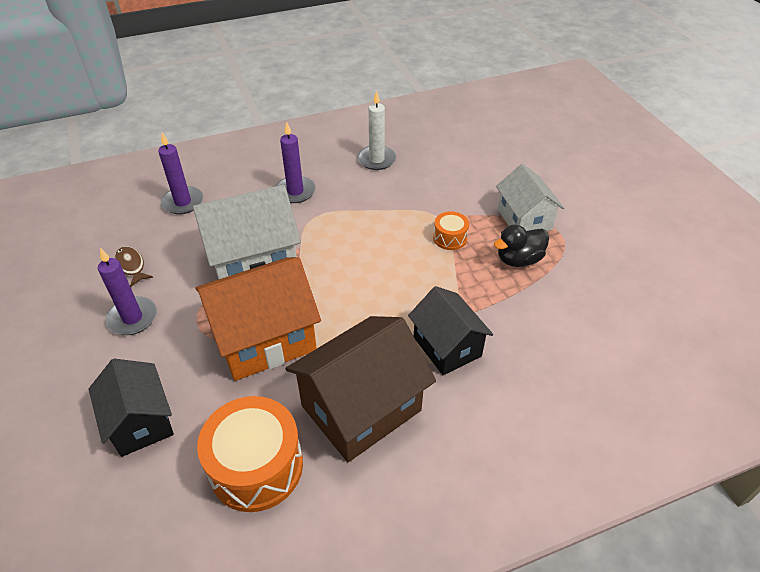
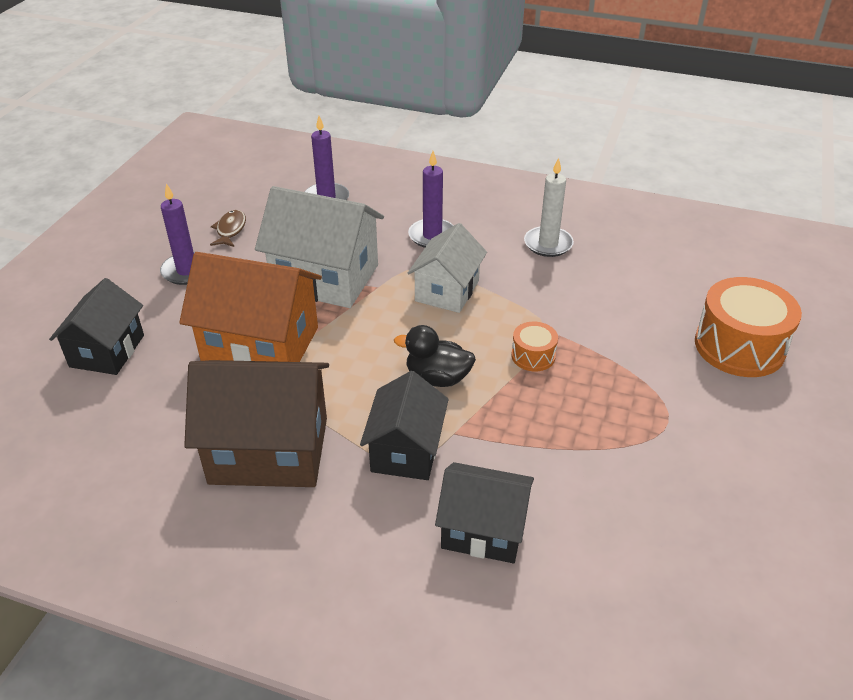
camera: 40 degrees right, 5 degrees down
(256, 466) = (142, 438): orange drum -> orange drum (739, 346)
(519, 259) = (583, 418): black duck -> black duck (437, 378)
(524, 219) = (641, 382): white house -> white house (447, 291)
(545, 364) = (483, 530): none -> black house

